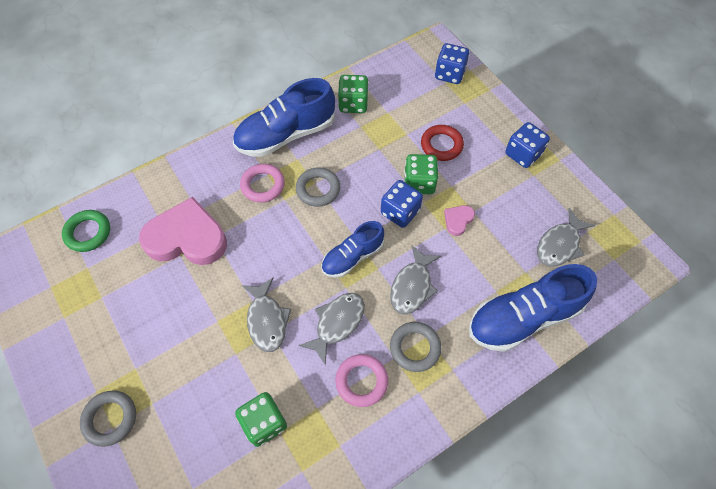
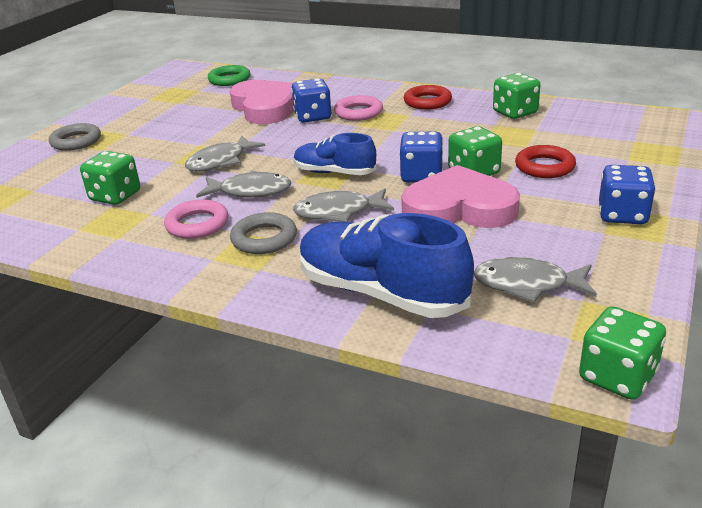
camera: 60 degrees right, 30 degrees down
(286, 135) = (427, 102): blue shoe -> red ring
(318, 189) = (389, 133): grey ring -> none
(449, 74) = (650, 139): blue dice -> blue dice (313, 117)
(458, 220) = (459, 208): pink heart -> pink heart, size x2.34
(652, 263) = (617, 376): none -> green dice

